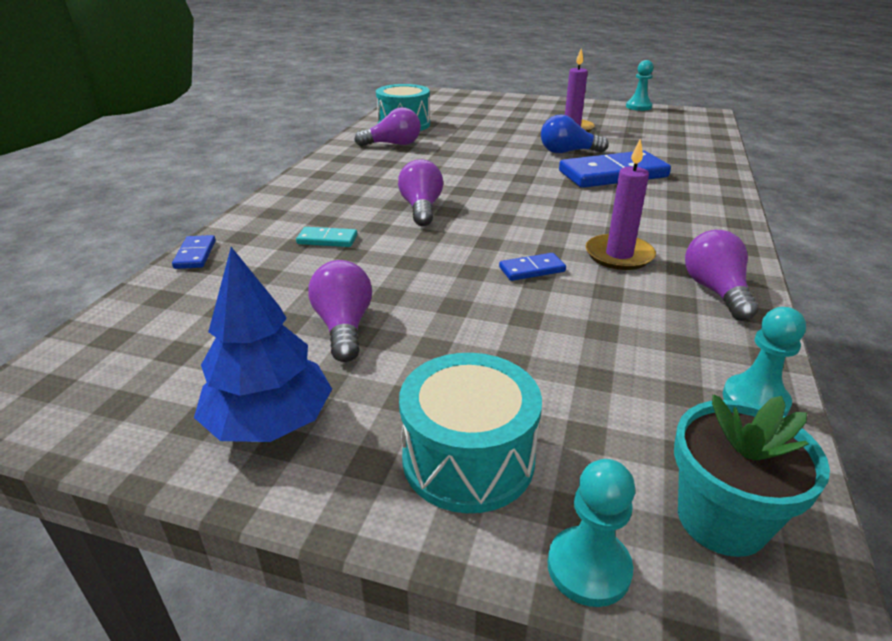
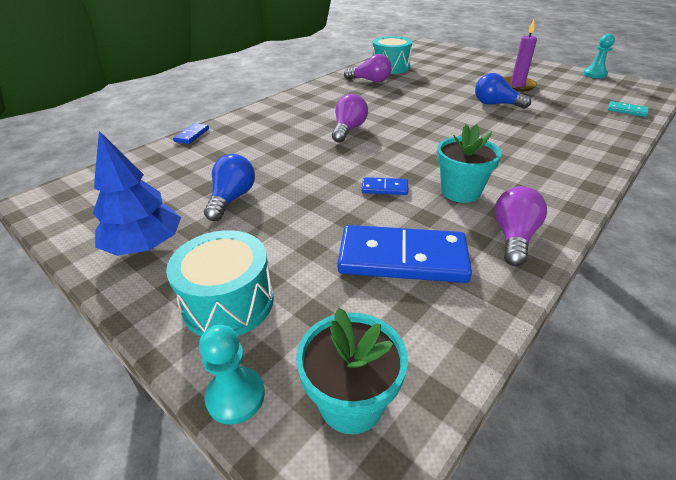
camera: 25 degrees right, 5 degrees up
(327, 240) = (271, 140): turquoise domino -> turquoise domino (627, 111)
(344, 327) = (232, 199): purple light bulb -> blue light bulb
(613, 174) = (517, 128): blue domino -> blue domino (402, 258)
(619, 255) = (460, 192): purple candle -> turquoise flower pot
(755, 400) = (462, 328): turquoise pawn -> none

